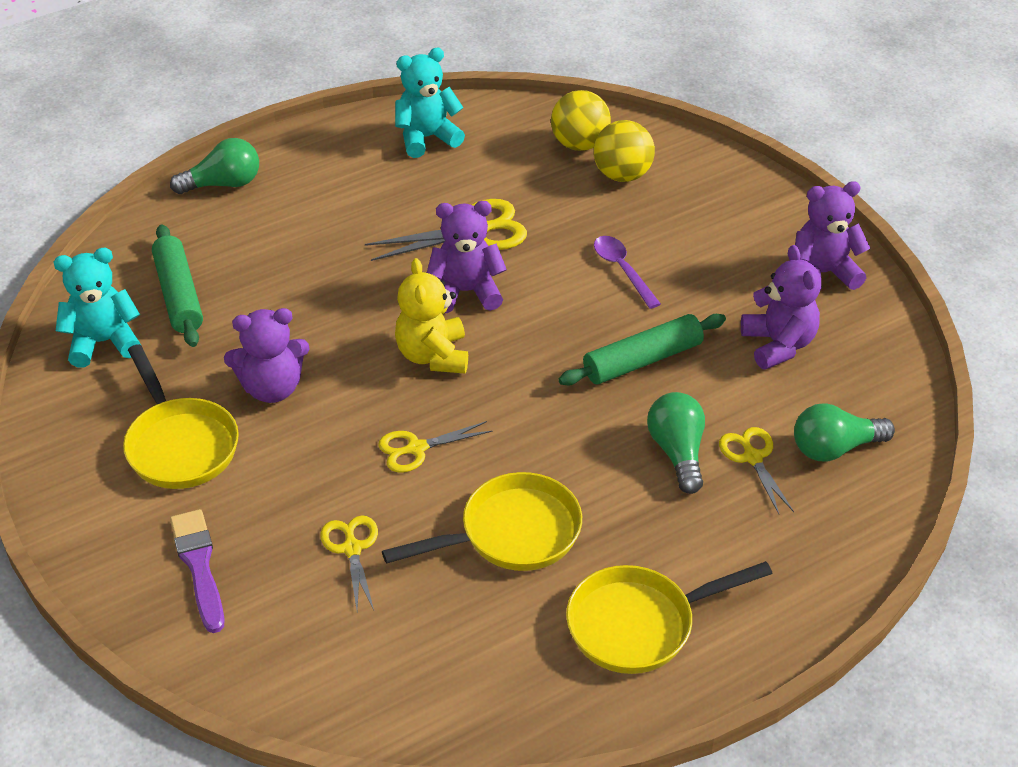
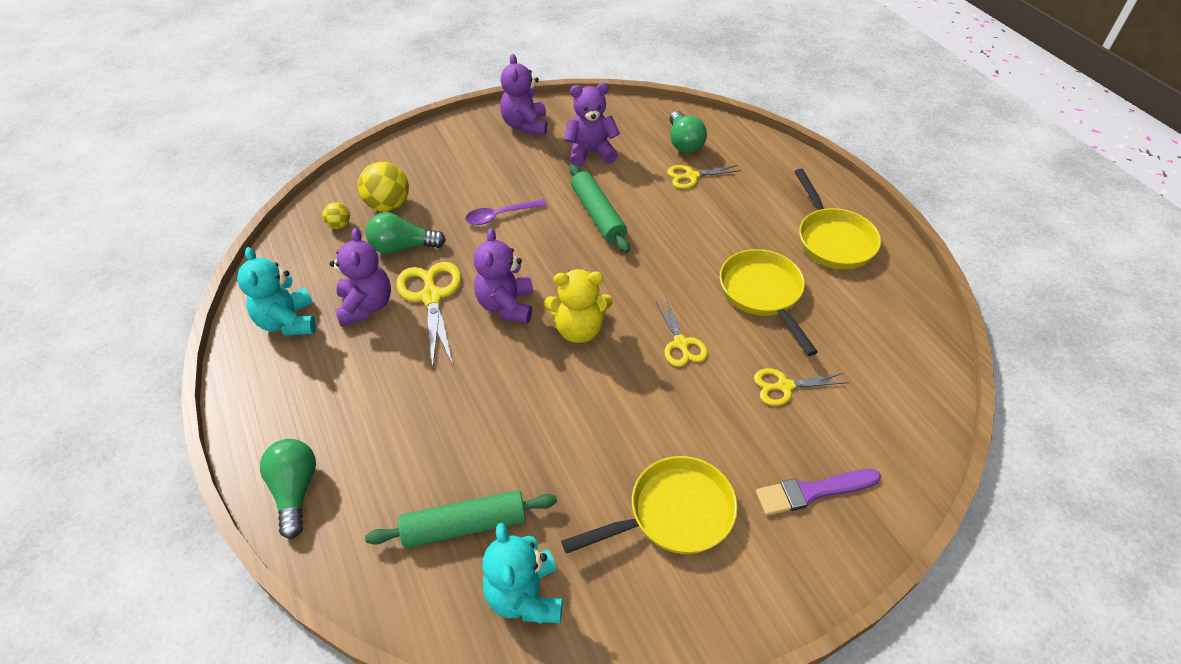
camera: 85 degrees left, 5 degrees up
(272, 388) = (606, 441): purple teddy bear -> purple teddy bear (366, 306)
(579, 144) = (339, 225): yellow ball -> yellow ball, size x0.53
(677, 452) = (686, 208): green light bulb -> green light bulb (402, 247)

